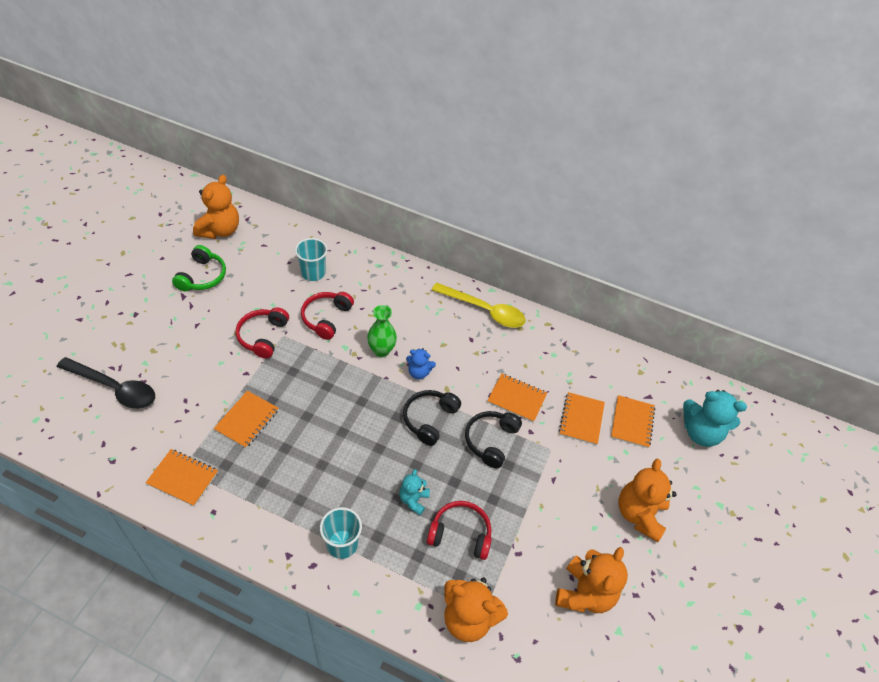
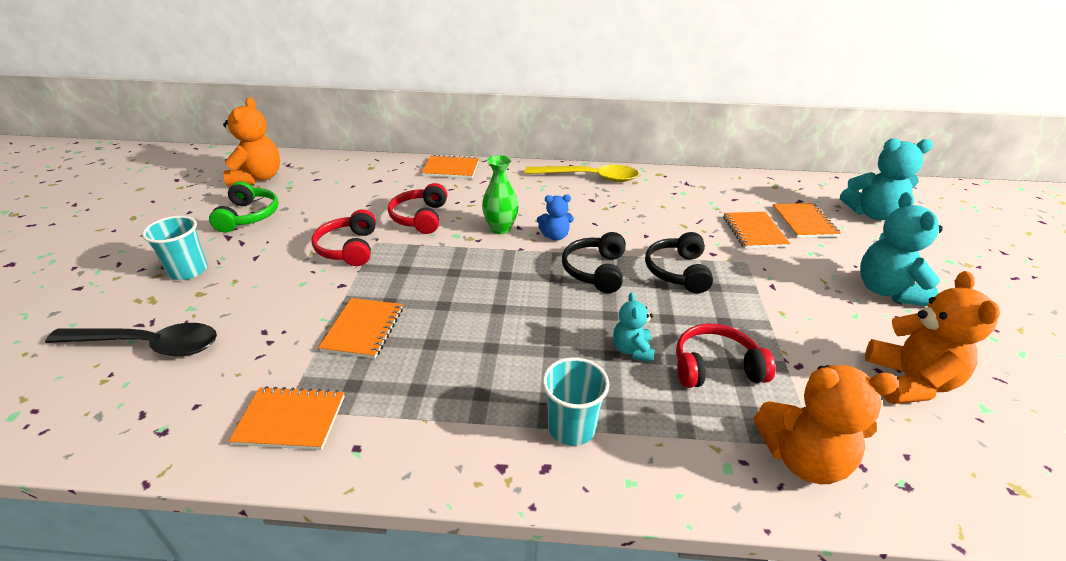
camera: 15 degrees left, 15 degrees down
(313, 273) = (385, 188): turquoise cup -> turquoise cup (188, 270)
(516, 398) = (675, 232): orange notebook -> orange notebook (451, 169)
(639, 514) = (887, 290): orange teddy bear -> turquoise teddy bear

